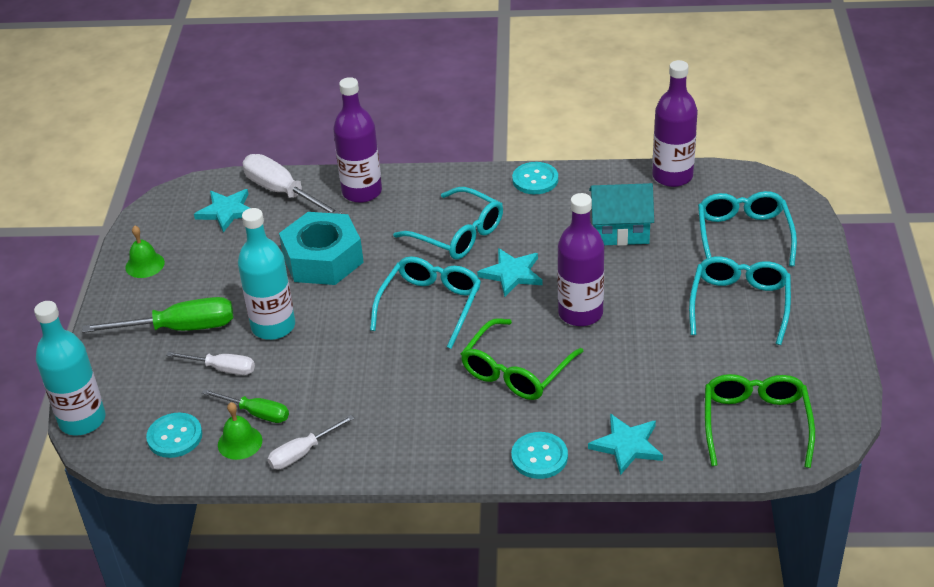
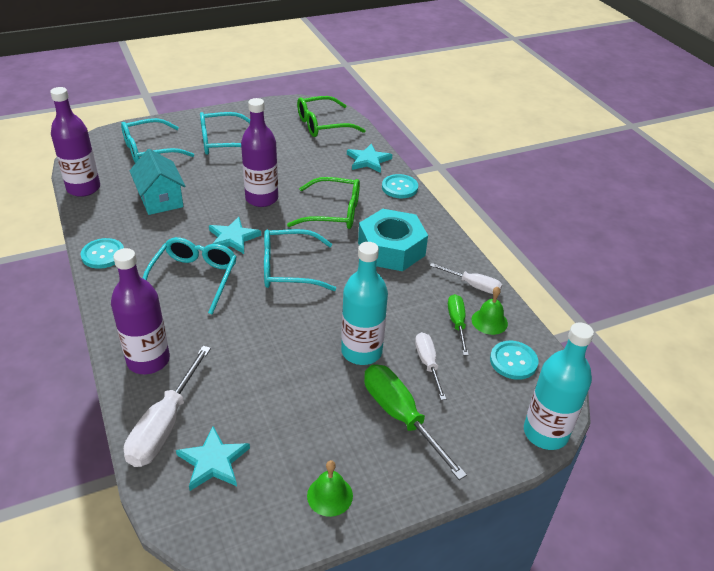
camera: 120 degrees left, 0 degrees up
(323, 259) = (260, 352): turquoise nut -> turquoise nut (391, 249)

